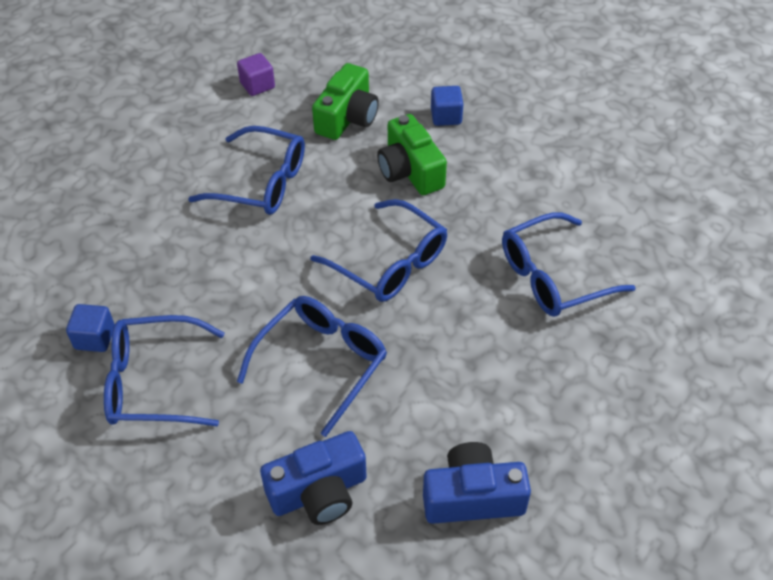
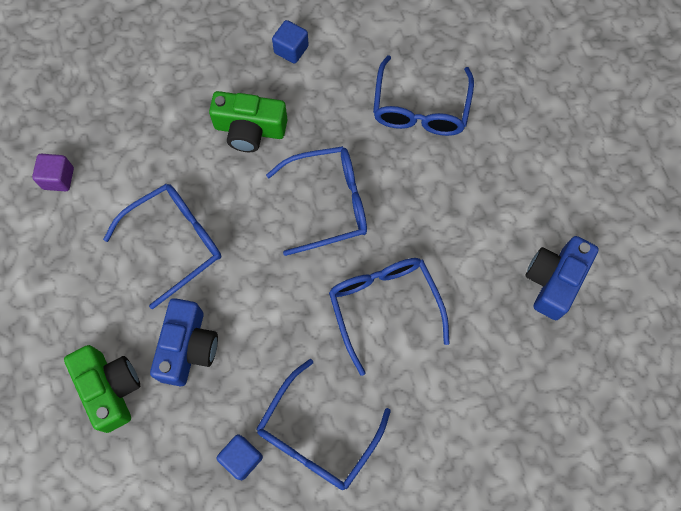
camera: 55 degrees left, 20 degrees up
(319, 492) = (488, 374): blue camera -> blue camera (188, 347)
(347, 117) = (156, 135): green camera -> green camera (110, 388)
(446, 116) = (214, 67): blue cube -> blue cube (291, 49)

